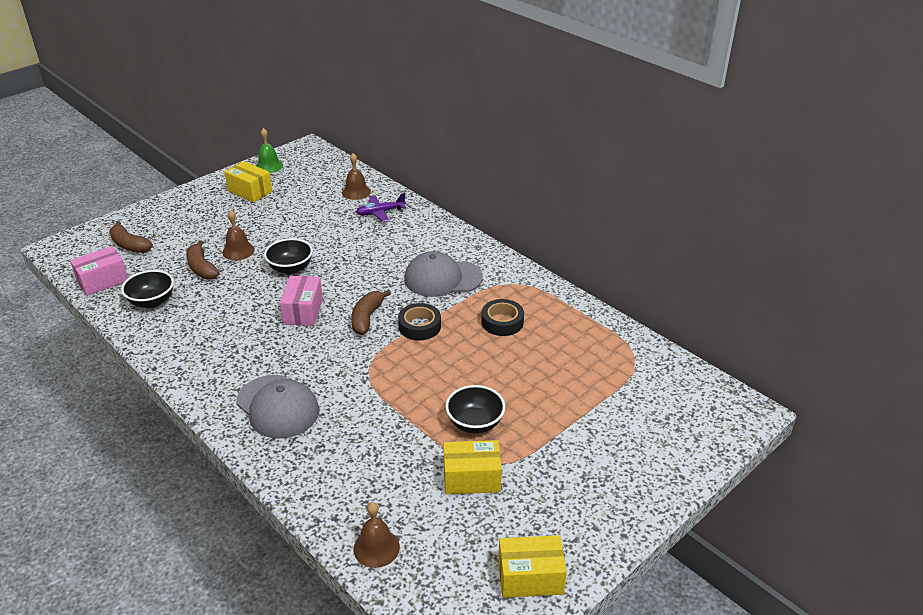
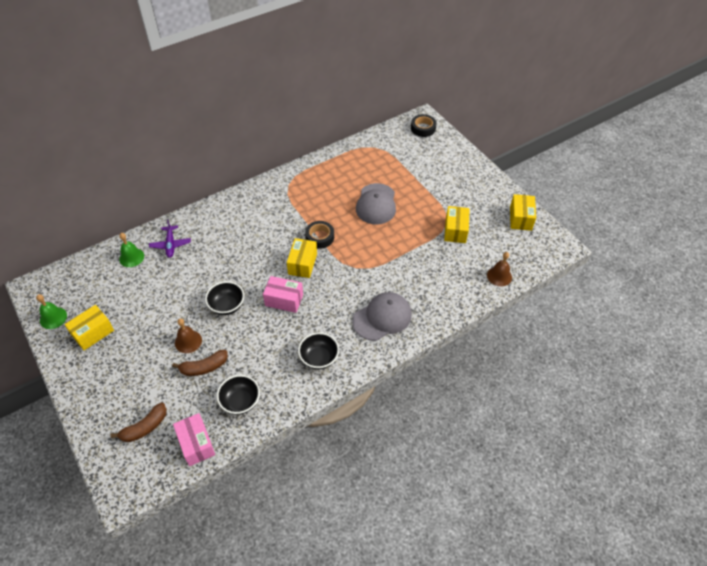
camera: 80 degrees left, 15 degrees up
(356, 192) = (131, 257): brown bell -> green bell
(367, 318) = (302, 264): brown banana -> yellow box
(442, 278) = (271, 219): grey cap -> grey cap (376, 204)
(475, 423) = (414, 223): black bowl -> black bowl (319, 358)
(502, 322) = (327, 196): black tape -> black tape (423, 128)

